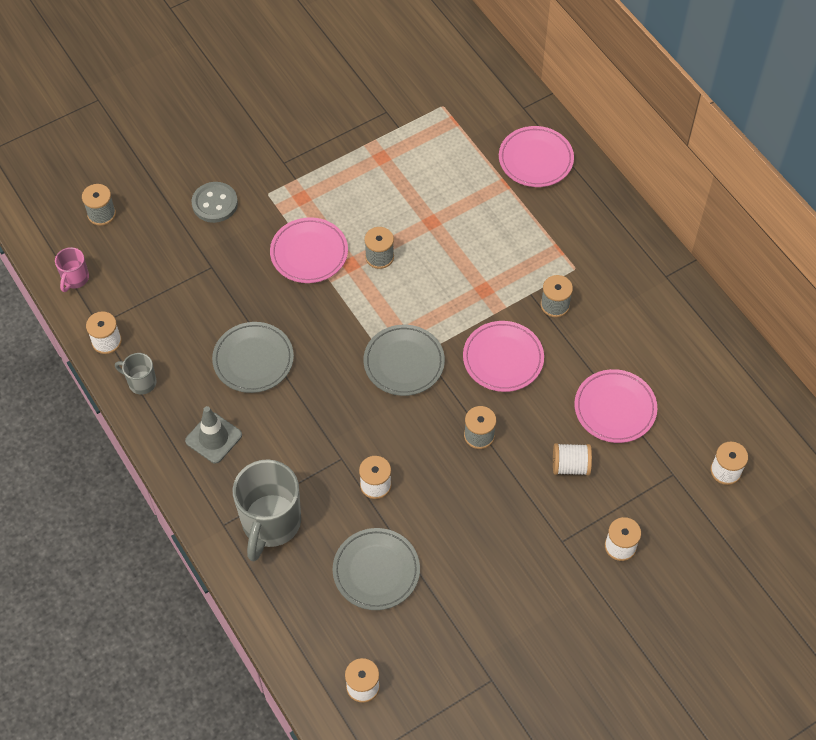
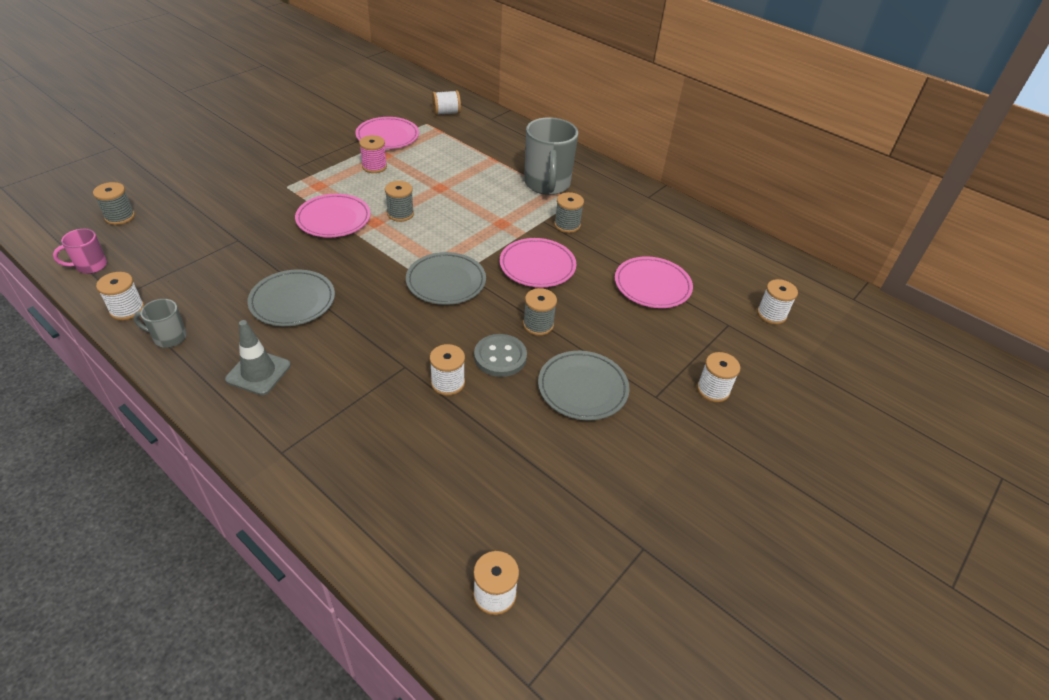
camera: 20 degrees left, 15 degrees down
(75, 279) = (90, 266): pink mug -> pink mug turned 60 degrees clockwise
(215, 203) = (236, 198): grey button -> grey button (500, 357)
(270, 523) = (338, 440): grey mug -> grey mug (547, 184)
(366, 176) = (374, 167): none -> pink spool
(376, 571) = (472, 463): grey plate -> grey plate (582, 388)
(535, 159) = (512, 144): pink plate -> pink plate (387, 136)
(570, 466) = (634, 334): white spool -> white spool (446, 113)

